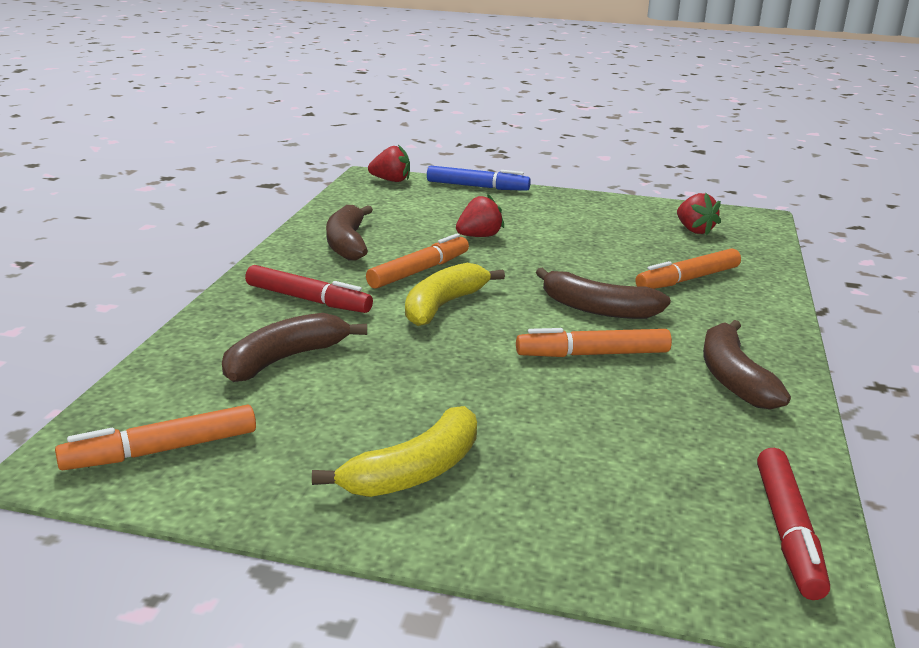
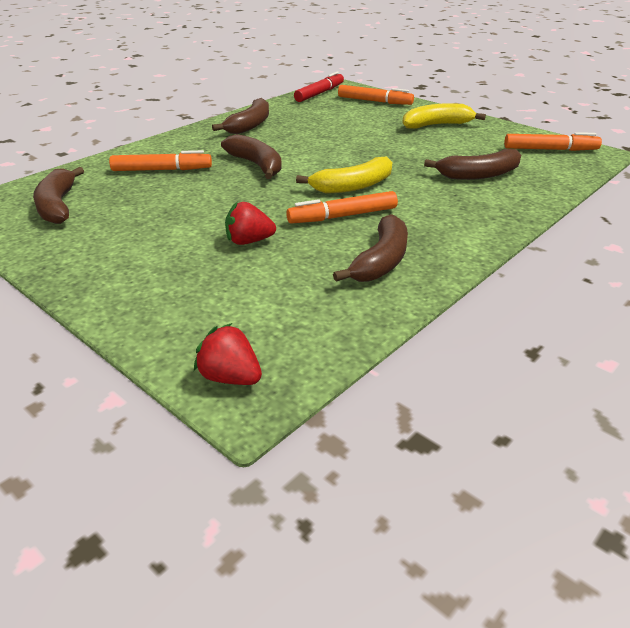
camera: 150 degrees left, 10 degrees up
(308, 299) = (447, 210): red marker -> none
(477, 187) = (137, 326): blue marker -> none
(593, 354) = (300, 145): orange marker -> orange marker (374, 101)
(694, 230) = (58, 205): red strawberry -> brown banana

